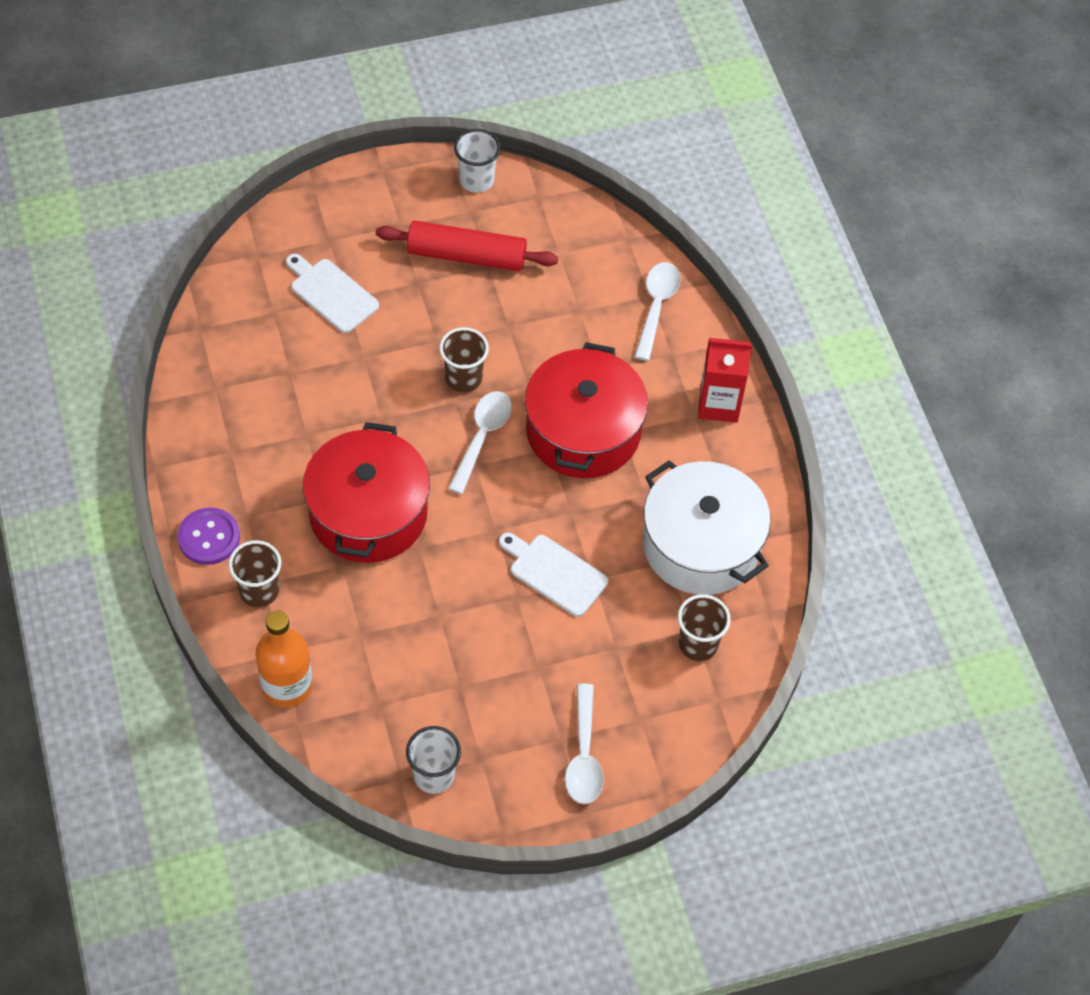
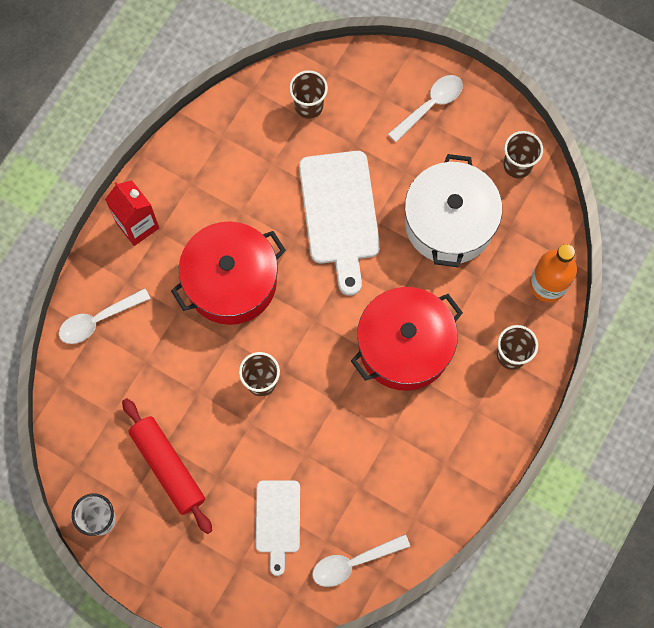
camera: 130 degrees left, 15 degrees up
(209, 537) = (509, 416): purple button -> none
(433, 775) = (517, 165): white cup -> brown cup
(482, 437) = (292, 332): white spoon -> white spoon (353, 562)
(555, 573) = (339, 213): white cutting board -> white cutting board, size x1.69
(701, 545) = (245, 155): white pot -> white pot (449, 222)

